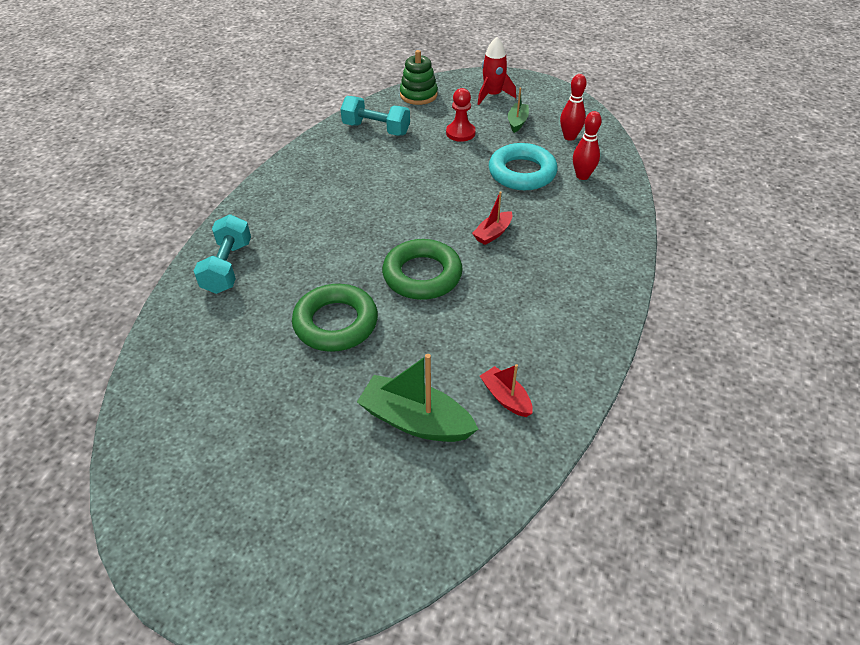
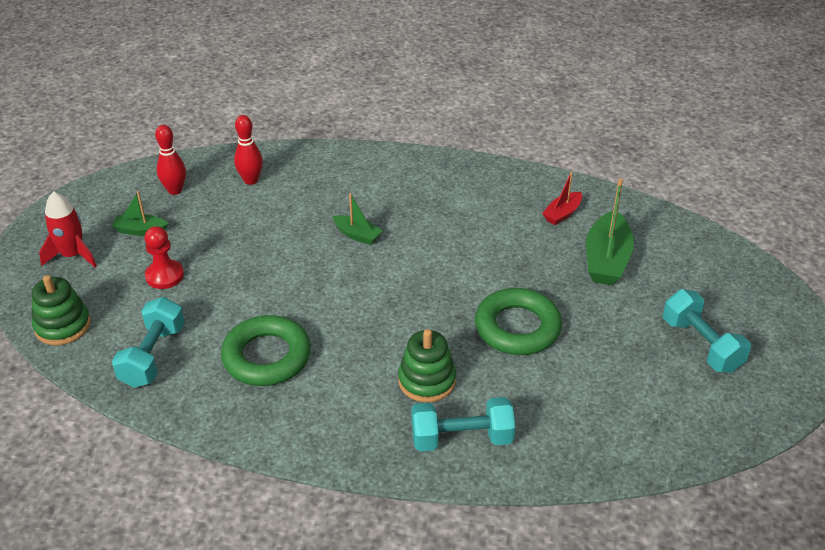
camera: 100 degrees left, 5 degrees down
(254, 473) = (701, 345): none -> turquoise dumbbell
(296, 256) = (427, 380): none -> green stacking toy
(422, 275) = (432, 277): green ring -> green ring (267, 357)
(493, 233) = (357, 235): red boat -> green boat
(522, 173) = (248, 221): turquoise ring -> none

